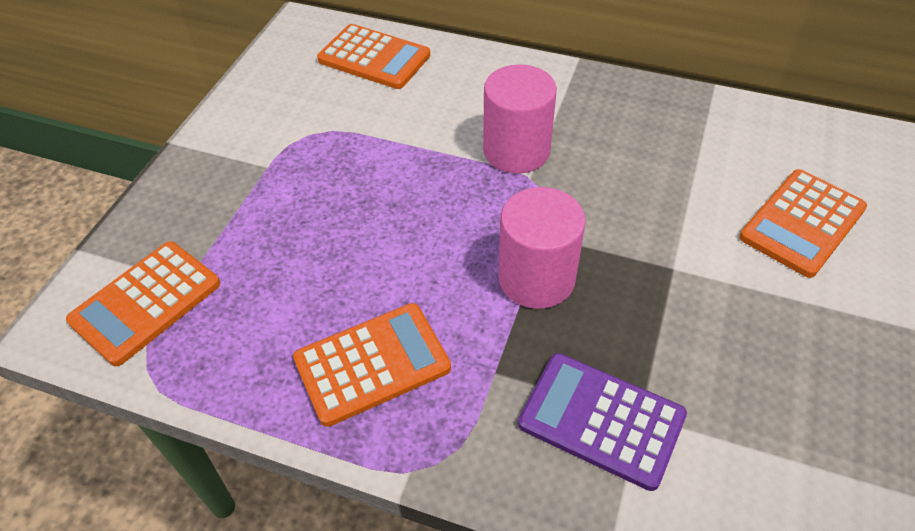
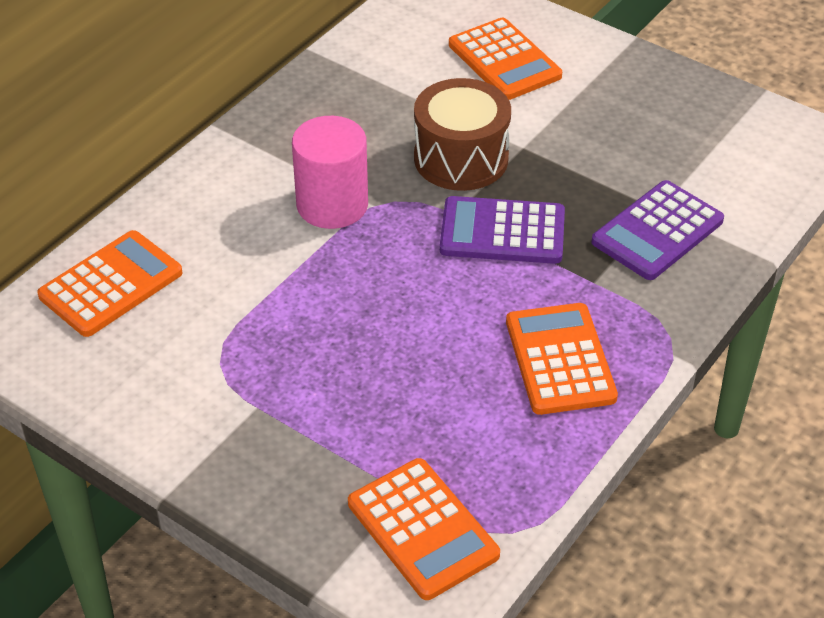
camera: 75 degrees left, 5 degrees down
(536, 278) = (502, 232): pink cylinder -> purple calculator
(627, 223) = (461, 158): none -> brown drum

